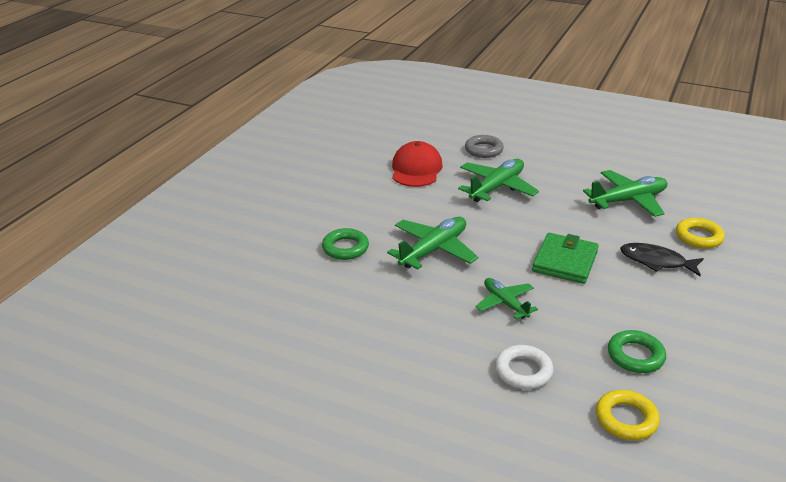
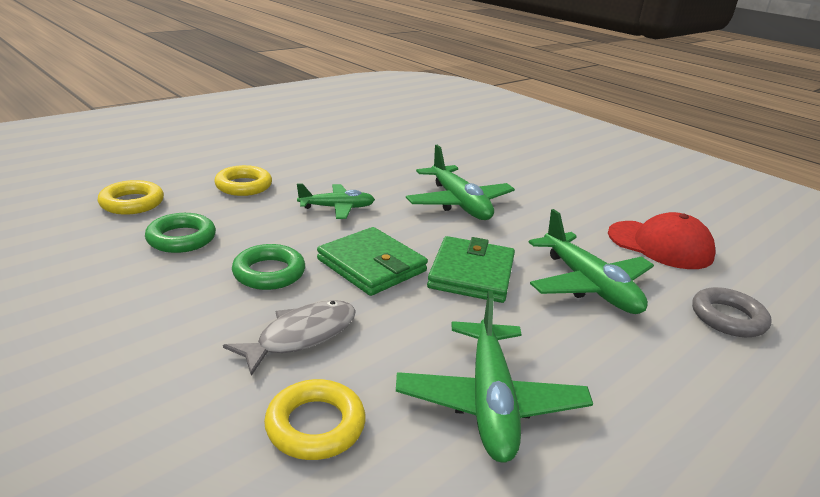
camera: 110 degrees right, 5 degrees down
(345, 248) = (493, 170): green ring -> green ring (269, 273)
(523, 371) = (243, 186): white ring -> yellow ring
(530, 225) = (471, 274): none -> green wallet
(656, 261) = (301, 336): black fish -> grey fish

